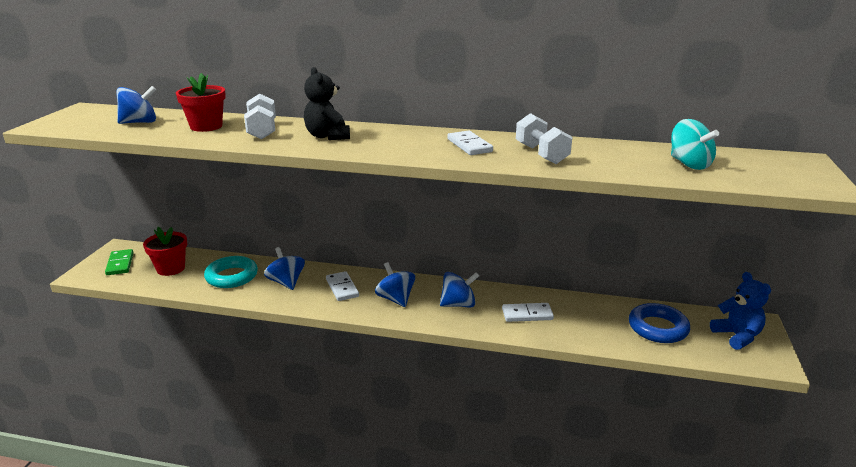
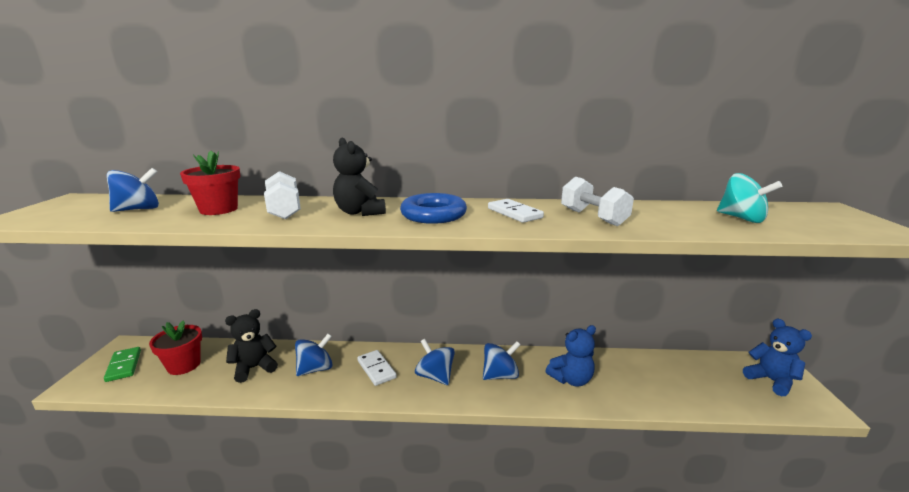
camera: 10 degrees left, 5 degrees down
(232, 276) = (254, 368): turquoise ring -> black teddy bear
(286, 282) = (315, 369): blue spinning top -> blue spinning top turned 90 degrees clockwise
(527, 314) = (571, 379): white domino -> blue teddy bear
(658, 328) = (698, 380): blue ring -> blue ring (433, 214)

